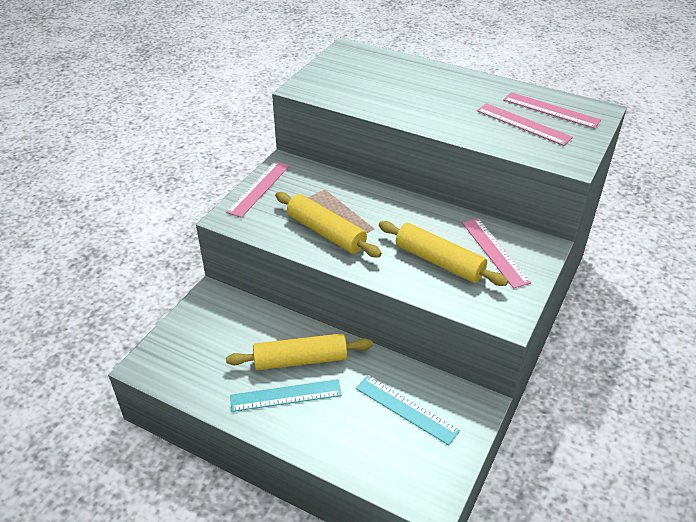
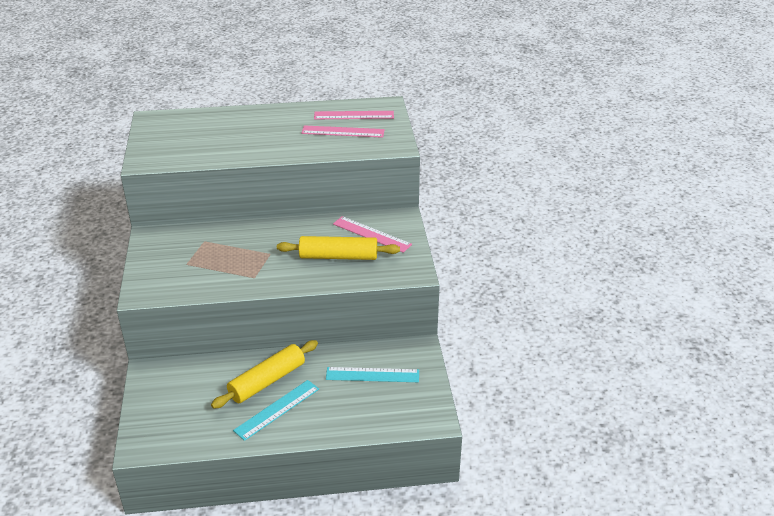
camera: 35 degrees left, 5 degrees down
(258, 188) = (146, 262): pink ruler -> none
(326, 232) = (235, 271): yellow rolling pin -> none

